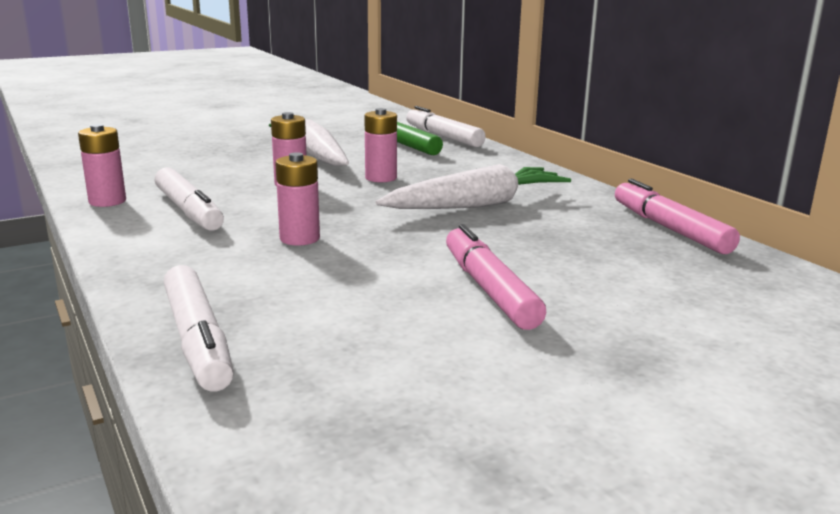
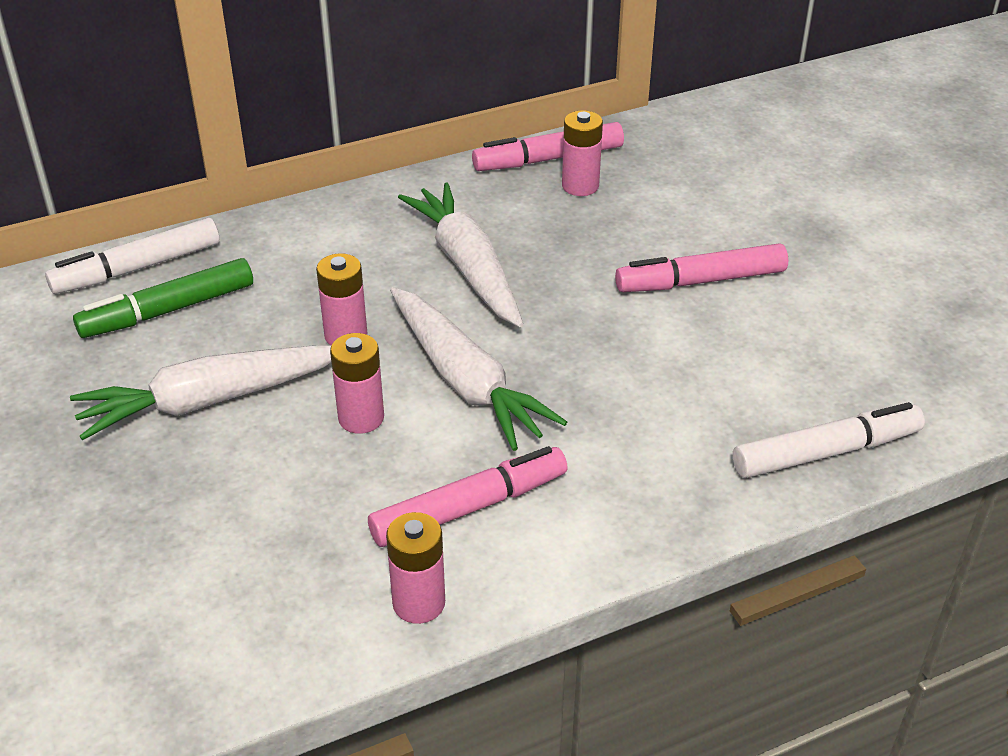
camera: 85 degrees left, 20 degrees up
(189, 211) = (469, 507): white marker -> pink marker
(299, 238) = (574, 401): pink battery -> pink battery (580, 186)
(328, 207) = (466, 381): none -> white carrot

